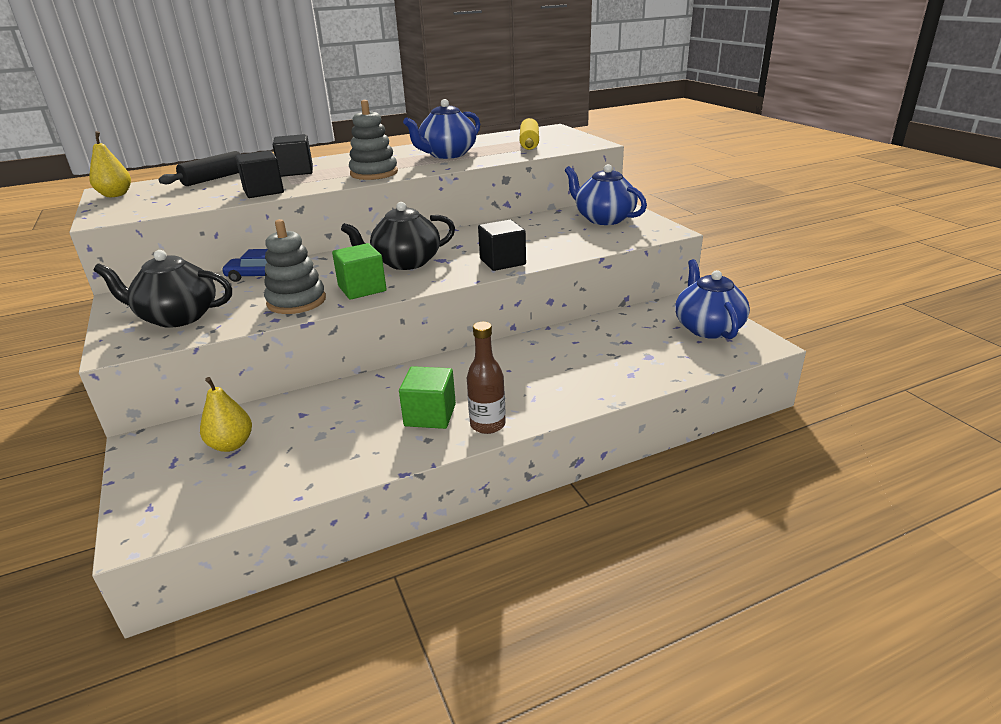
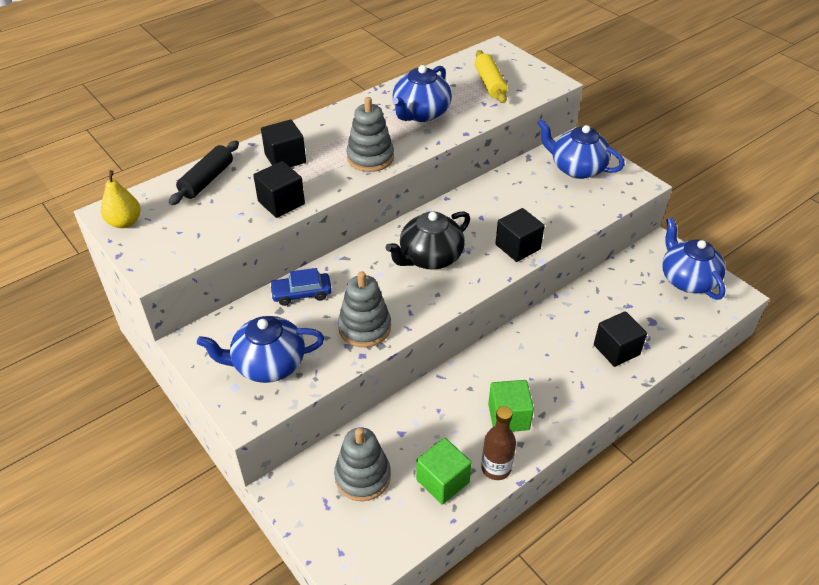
camera: 15 degrees left, 15 degrees up
(177, 317) = (268, 364): black teapot -> blue teapot
(231, 444) = (362, 476): yellow pear -> grey stacking toy
(362, 289) = (413, 302): green cube -> green cube (442, 481)
(487, 425) = (559, 420): brown bottle -> brown bottle (496, 468)
(592, 374) = (616, 350): none -> black cube

